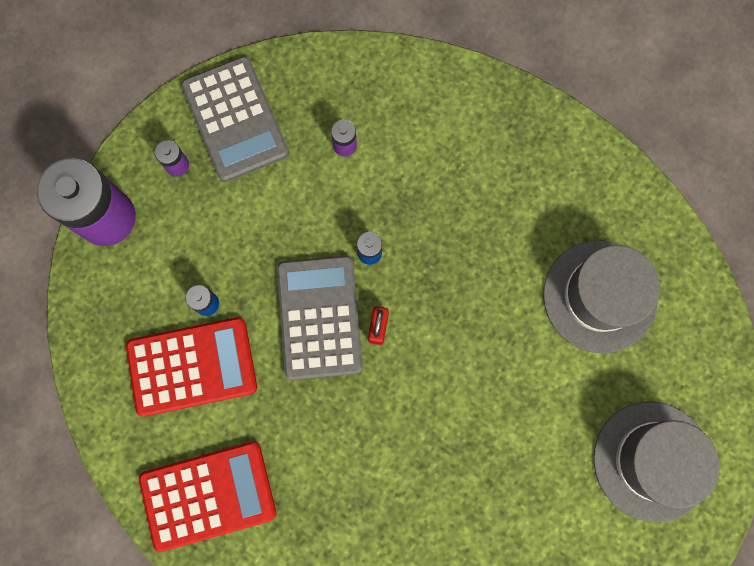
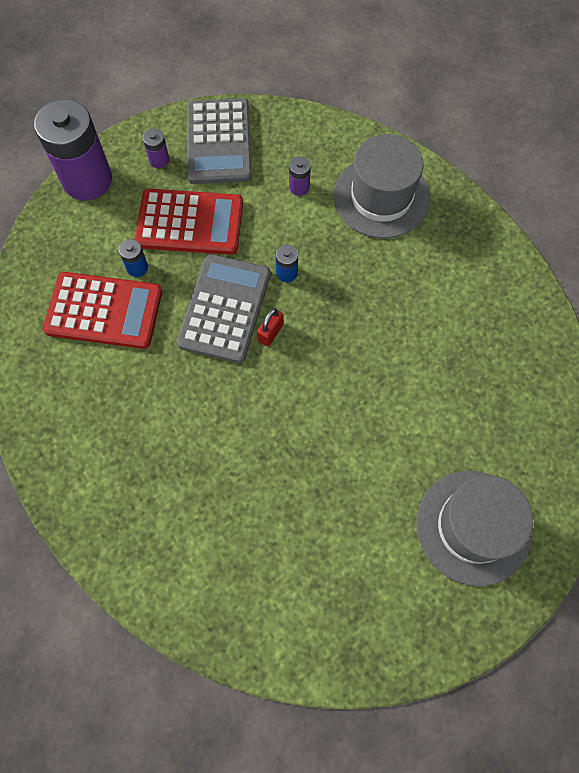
camera: 20 degrees right, 10 degrees down
(208, 495) = (72, 416): red calculator -> red calculator (190, 223)
(599, 296) = (473, 372): grey hat -> grey hat (381, 197)

